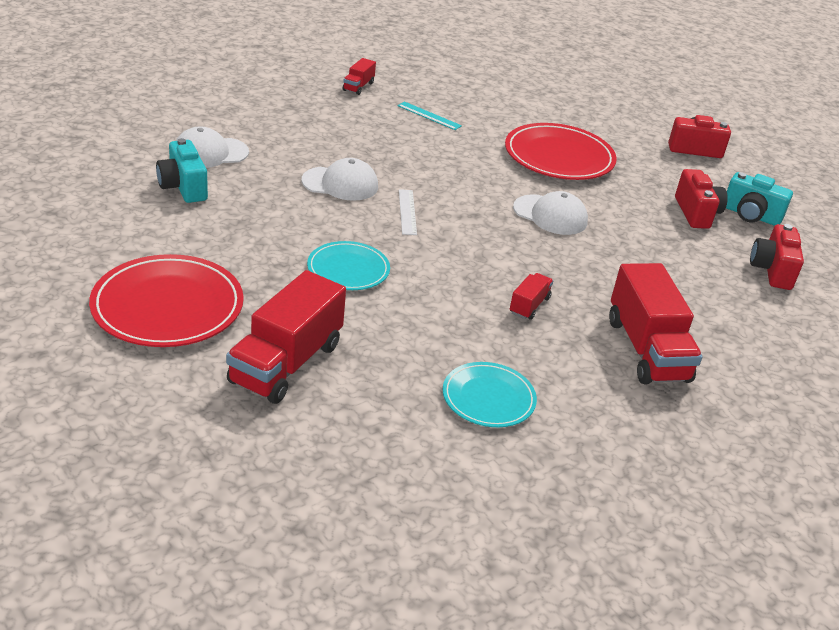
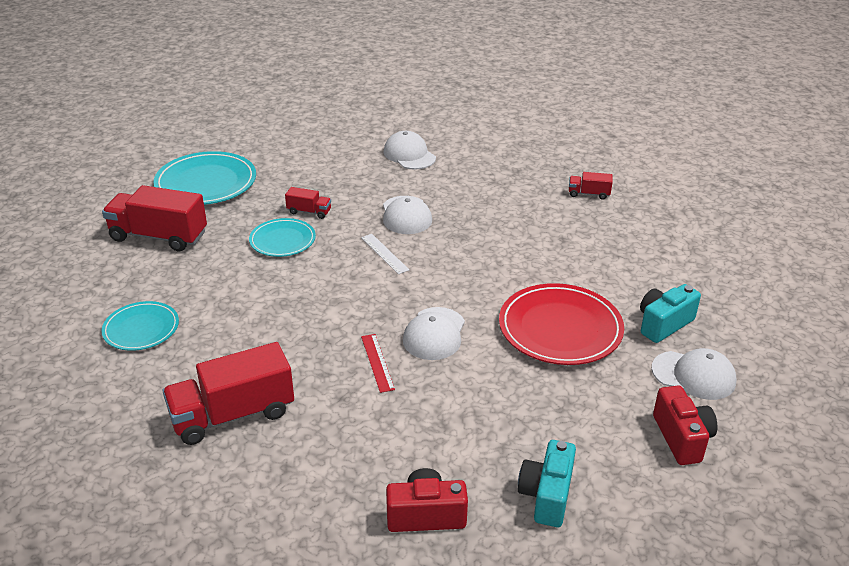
camera: 80 degrees right, 0 degrees up
(168, 306) = (206, 183): red plate -> turquoise plate
(183, 187) = (353, 156): turquoise camera -> turquoise camera (663, 324)
(407, 212) = (384, 253): white ruler -> white ruler turned 75 degrees clockwise
(429, 116) = (570, 239): turquoise ruler -> none
(529, 305) = (273, 336): red truck -> red truck (309, 212)
(584, 253) = (377, 362): none -> red ruler
(628, 124) = (694, 375): none -> white cap
(696, 213) = (516, 444): red camera -> none

